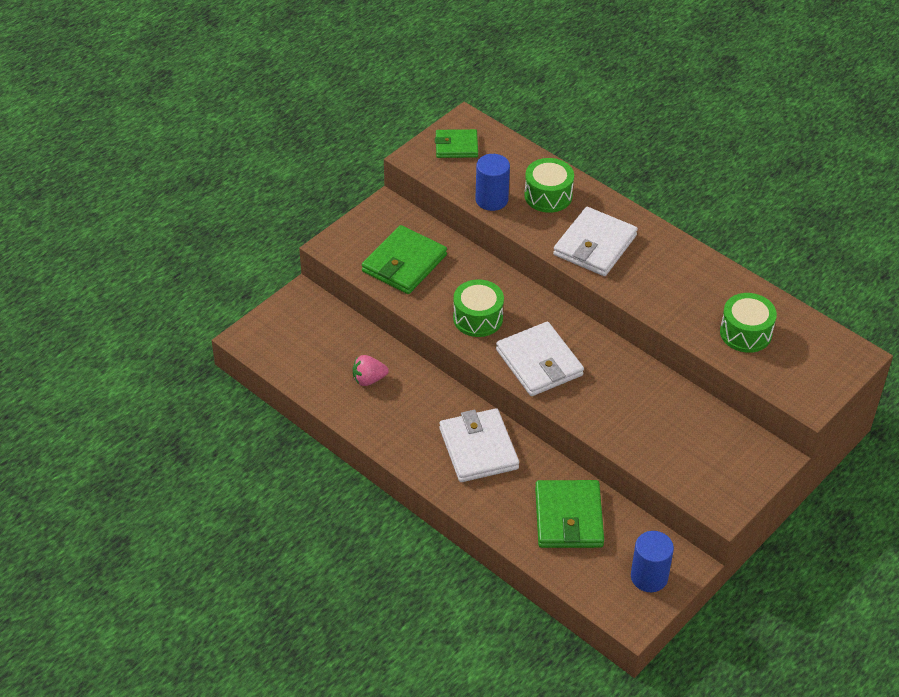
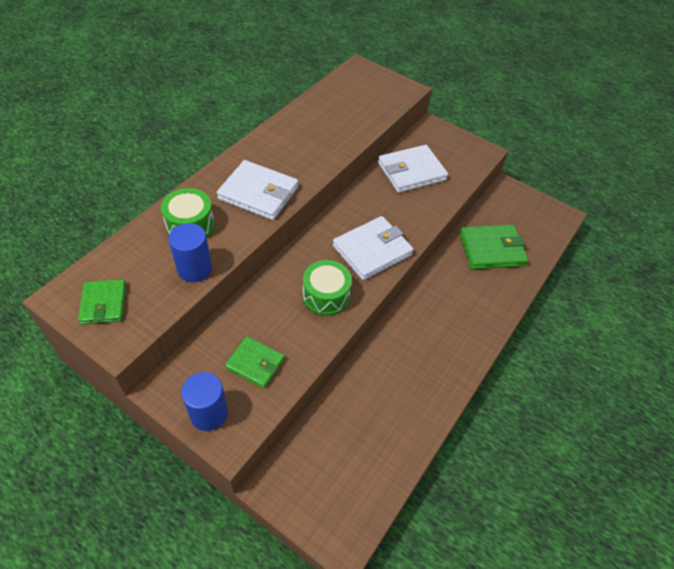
camera: 100 degrees left, 5 degrees up
(369, 379) = (382, 403): pink strawberry -> none
(404, 263) = (255, 363): green wallet -> green wallet, size x0.63
(478, 448) = (443, 309): white wallet -> white wallet (411, 172)
(649, 577) = (525, 207): blue cylinder -> blue cylinder (209, 413)
(745, 333) = (348, 113): green drum -> none

